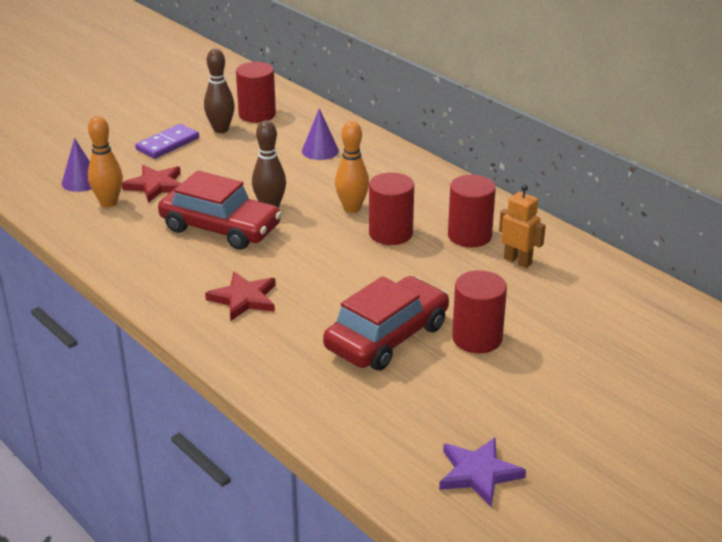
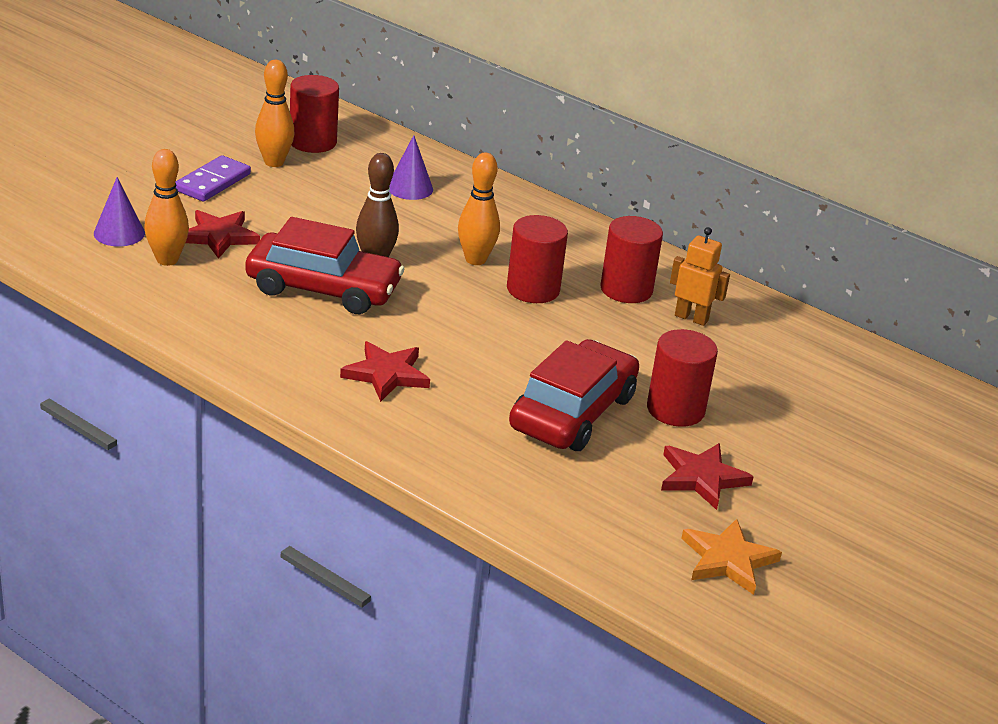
camera: 15 degrees left, 0 degrees up
(221, 129) = (274, 162): brown bowling pin -> orange bowling pin
(478, 473) = (728, 560): purple star -> orange star
(480, 399) = (702, 478): none -> red star

